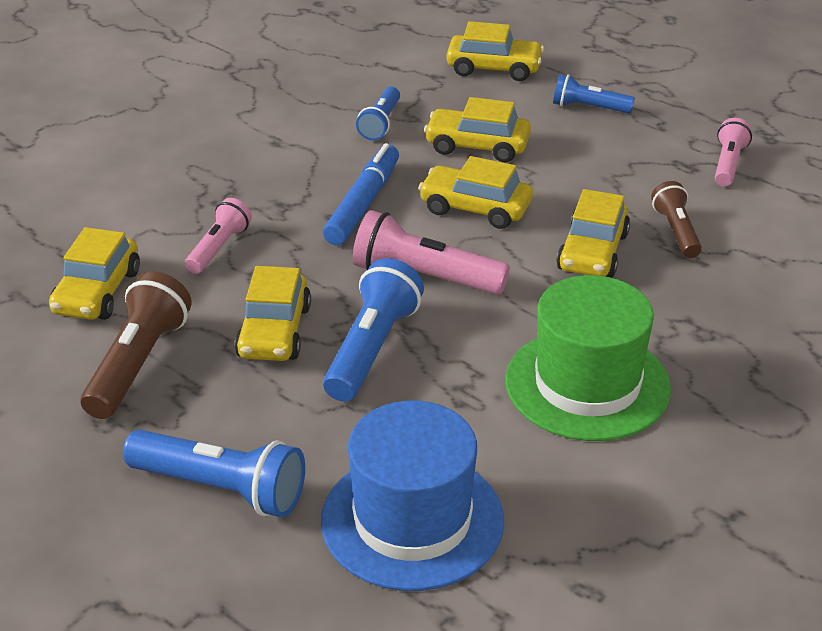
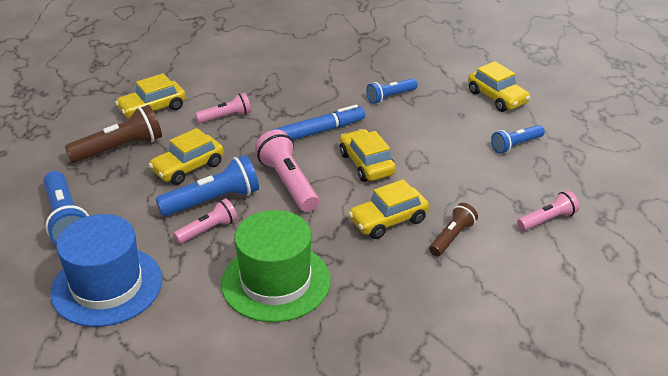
camera: 45 degrees right, 0 degrees up
(422, 382) = (208, 230): none -> pink flashlight
(477, 146) = (420, 133): yellow car -> none
(589, 108) = (516, 145): blue flashlight -> blue flashlight turned 90 degrees counterclockwise

